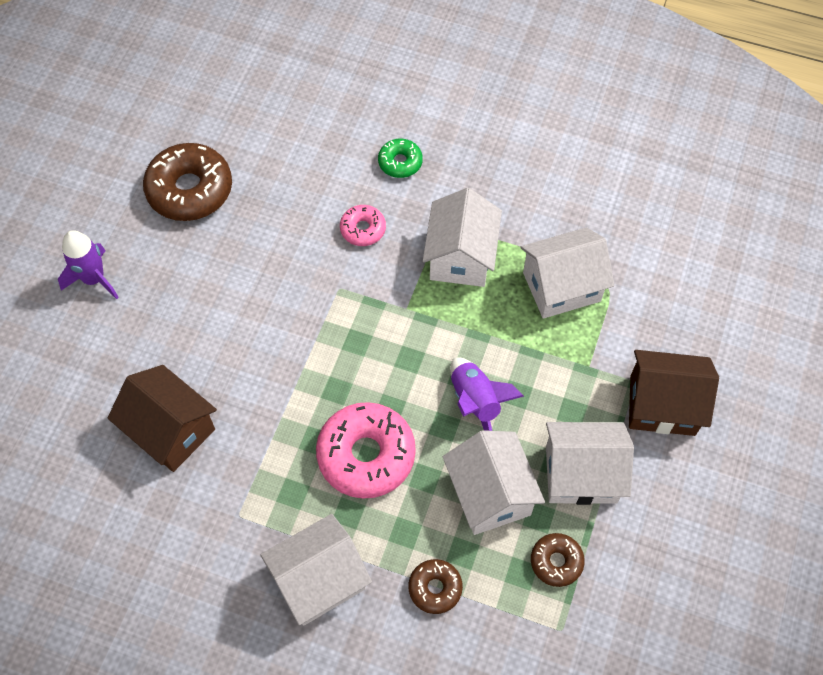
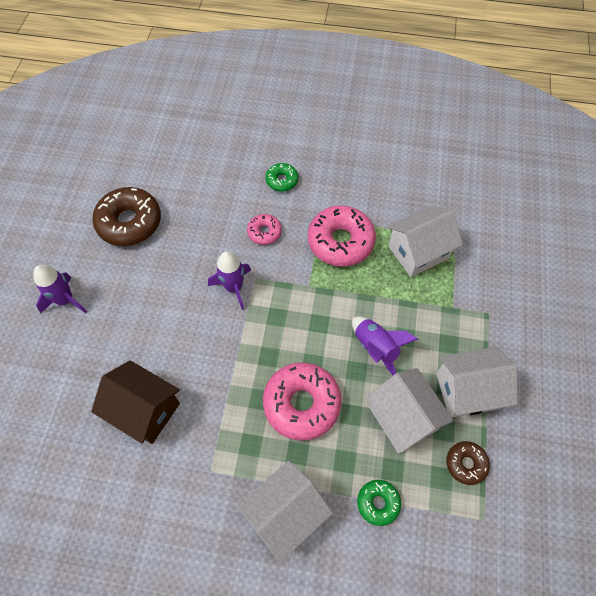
camera: 10 degrees left, 0 degrees up
(309, 296) = (233, 287): none -> purple rocket
(435, 588) = (378, 503): brown donut -> green donut
(461, 257) = (340, 241): white house -> pink donut
(662, 405) = (513, 328): brown house -> none

